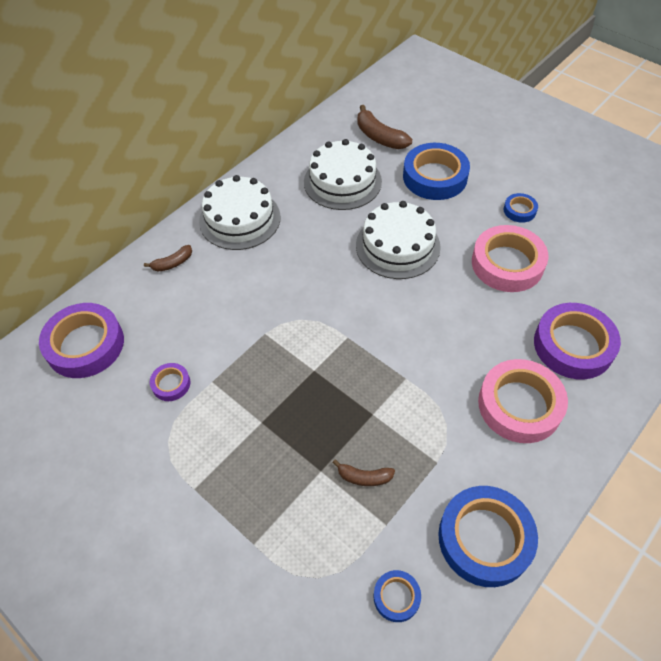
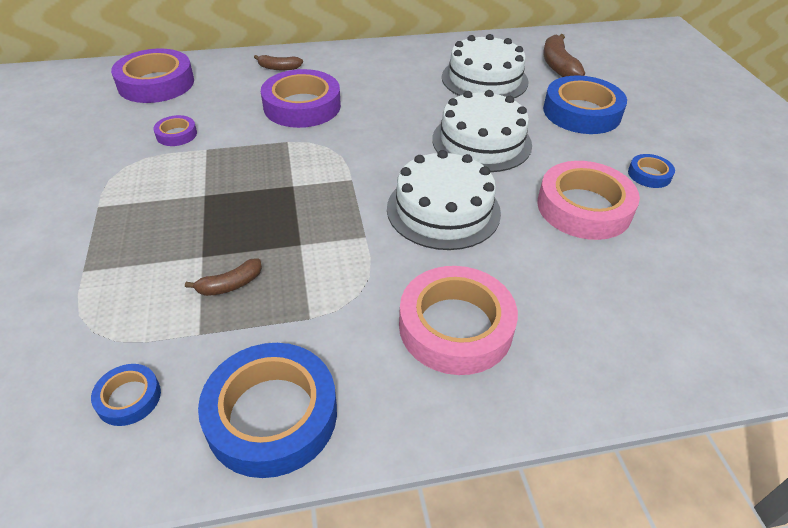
camera: 35 degrees right, 10 degrees down
(240, 219) = (365, 65): white cake -> white cake (443, 210)
(364, 477) = (230, 285): brown banana -> brown banana turned 75 degrees counterclockwise
(573, 345) = (583, 313): purple tape -> purple tape (302, 106)

